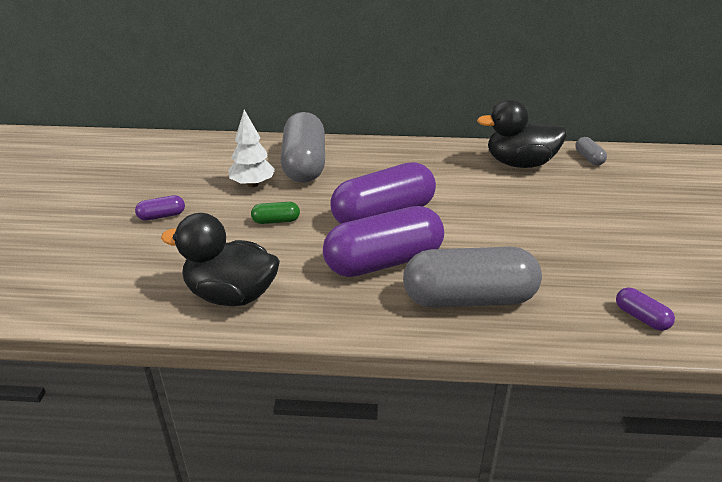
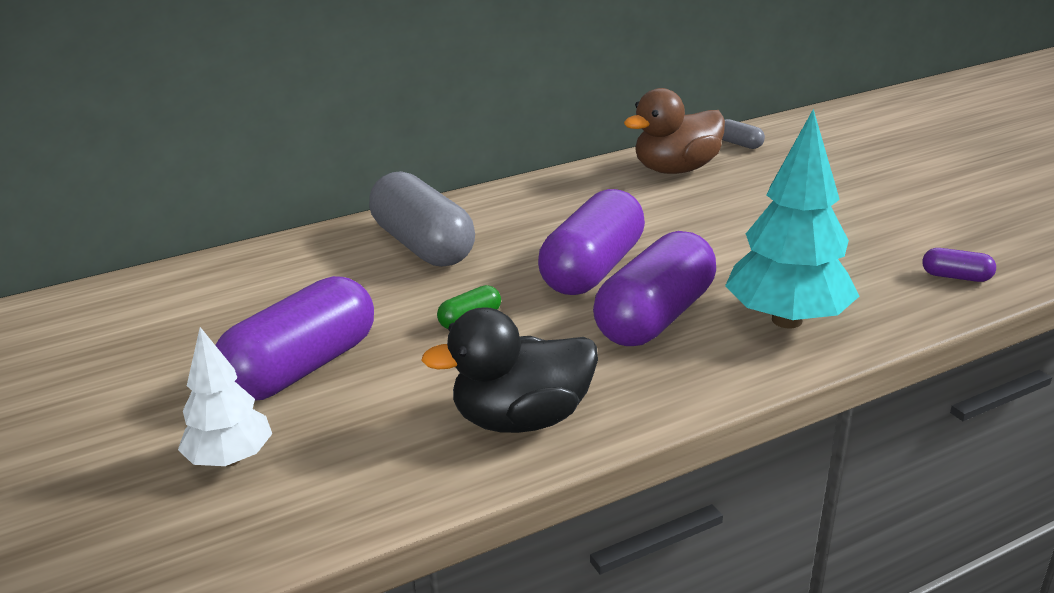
camera: 30 degrees left, 5 degrees down
(162, 216) = (302, 368): purple capsule -> purple capsule, size x2.37
(252, 184) = (382, 289): white tree -> white tree (230, 459)
(469, 299) = (787, 320): grey capsule -> turquoise tree
(519, 163) = (676, 169): black duck -> brown duck

